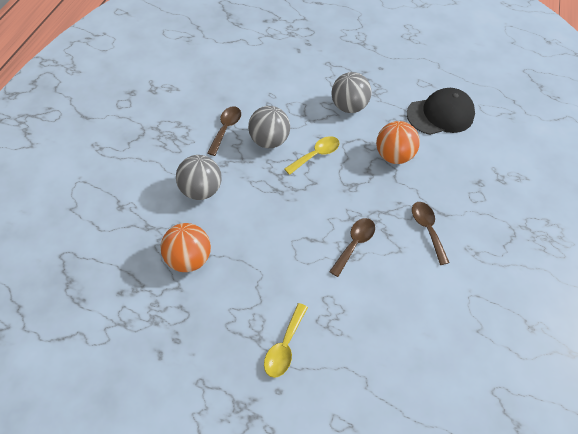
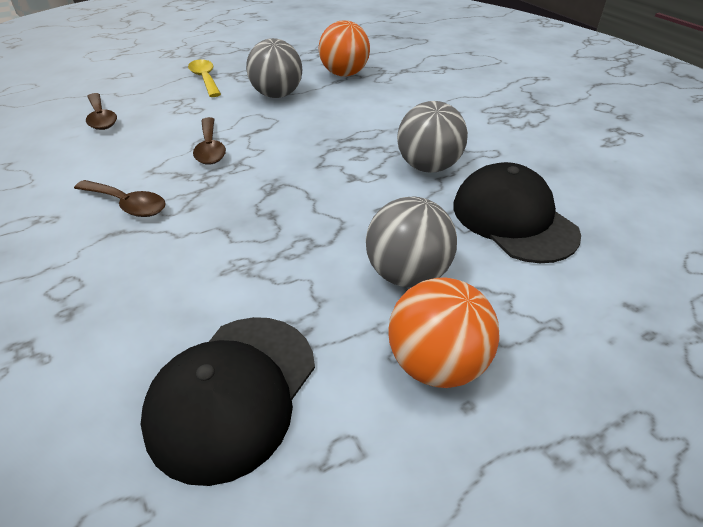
camera: 135 degrees right, 15 degrees down
(201, 190) = (411, 102): grey ball -> grey ball (277, 95)
(226, 129) = (487, 147): brown spoon -> brown spoon (101, 118)
(280, 94) = (513, 219): none -> black cap
(316, 155) = (356, 188): yellow spoon -> none
(393, 156) = (254, 254): orange ball -> orange ball (436, 363)

